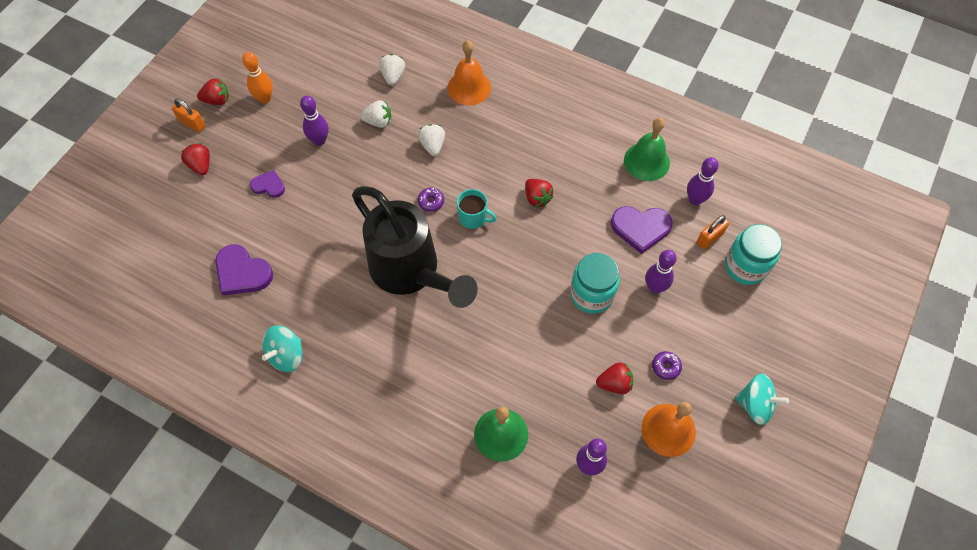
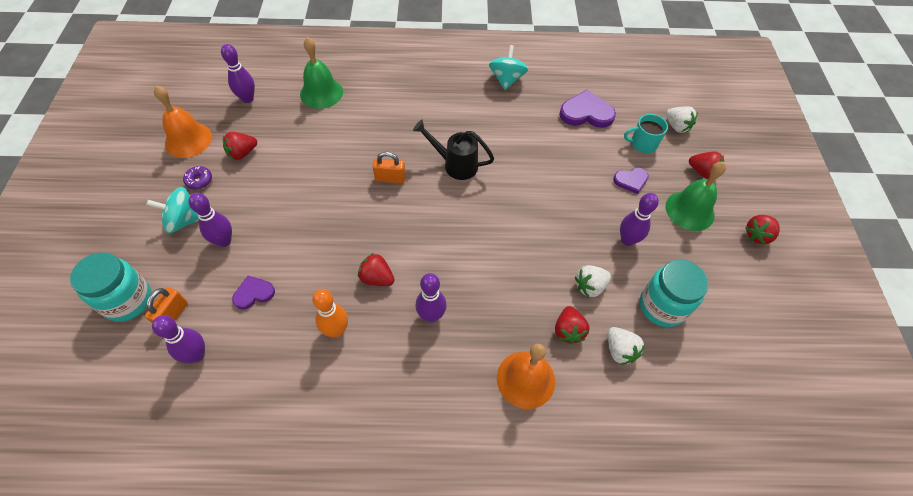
camera: 150 degrees right, 5 degrees down
(192, 124) = (751, 203): orange padlock -> orange padlock (390, 178)
(265, 98) = (718, 258): orange bowling pin -> orange bowling pin (336, 330)
(411, 273) = (455, 164): black watering can -> black watering can, size x0.51
(418, 102) = (568, 330): none -> red strawberry
(431, 202) = (479, 229): purple donut -> none
(432, 146) = (516, 286): white strawberry -> white strawberry (676, 126)
(473, 217) = (430, 232): turquoise mug -> turquoise mug (642, 144)
(510, 153) = (431, 315): none -> purple bowling pin
(591, 294) = (285, 210): turquoise jar -> turquoise jar (662, 306)
(640, 228) = (254, 293): purple heart -> purple heart, size x0.59
(646, 161) = (267, 379): green bell -> green bell (689, 210)
(755, 405) = (112, 183): turquoise spinning top -> turquoise spinning top (183, 220)

